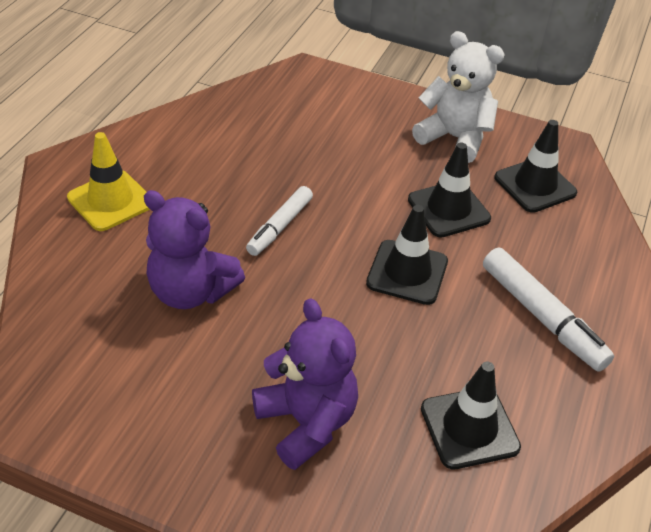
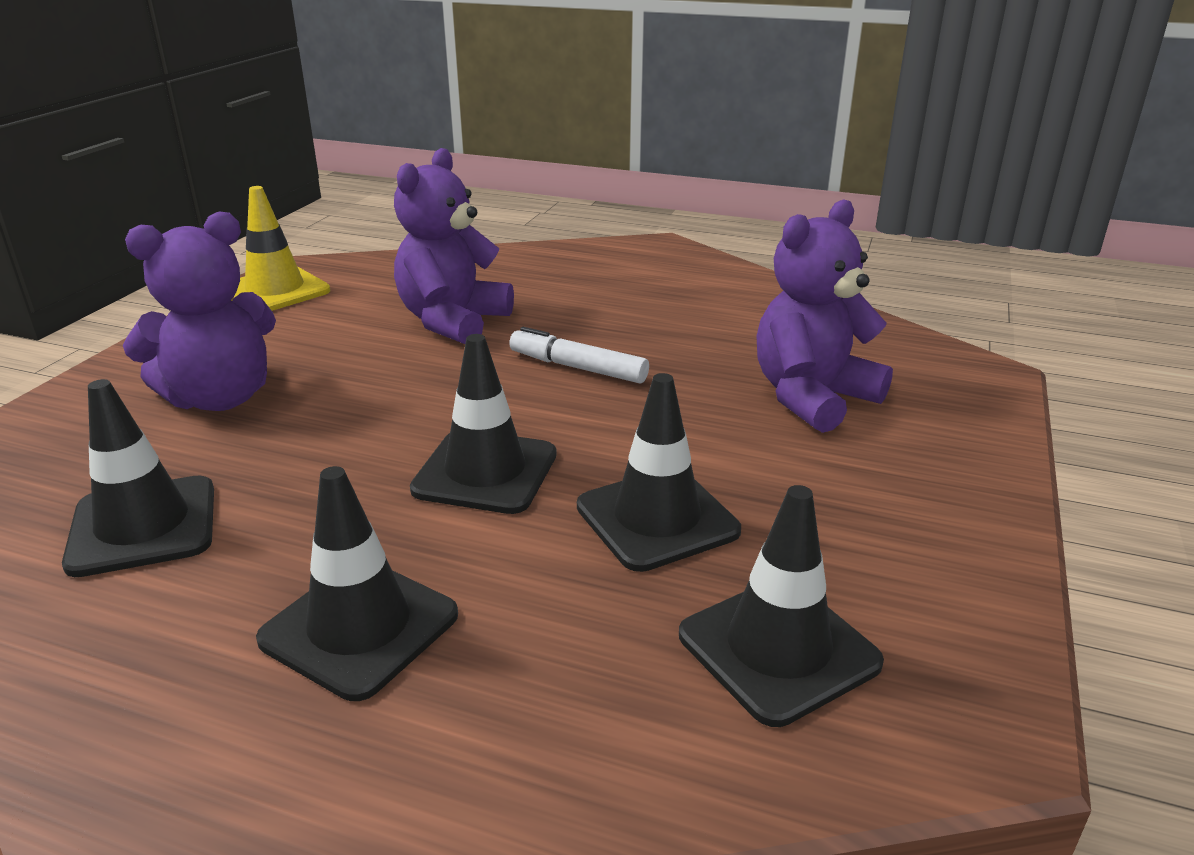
camera: 90 degrees right, 15 degrees down
(110, 201) = (604, 272): yellow traffic cone -> yellow traffic cone (275, 291)
(328, 136) = (812, 397): none -> purple teddy bear
(454, 138) = (889, 532): white teddy bear -> none
(542, 317) = (359, 627): white marker -> black traffic cone

